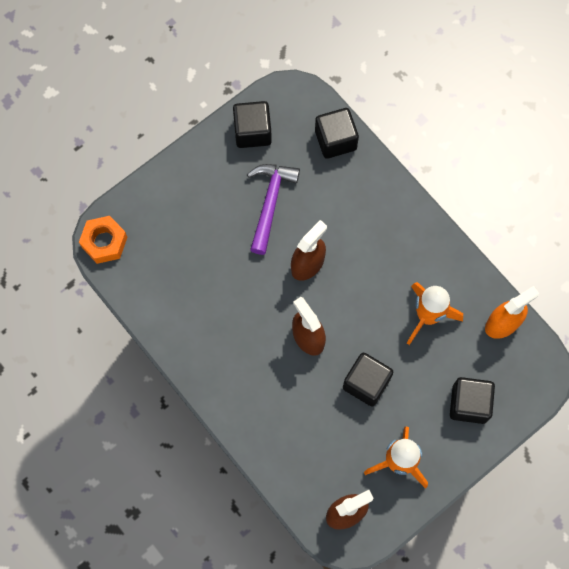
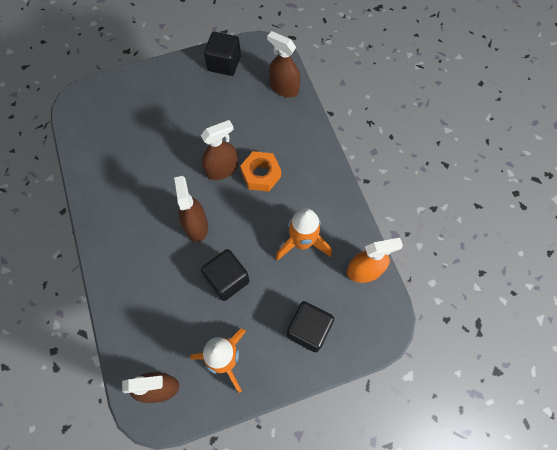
camera: 20 degrees right, 5 degrees down
(104, 242) = (77, 104): orange nut -> orange nut (261, 174)
(270, 203) = (214, 116): purple hammer -> none
(335, 140) = (284, 88): black cube -> brown spray bottle

